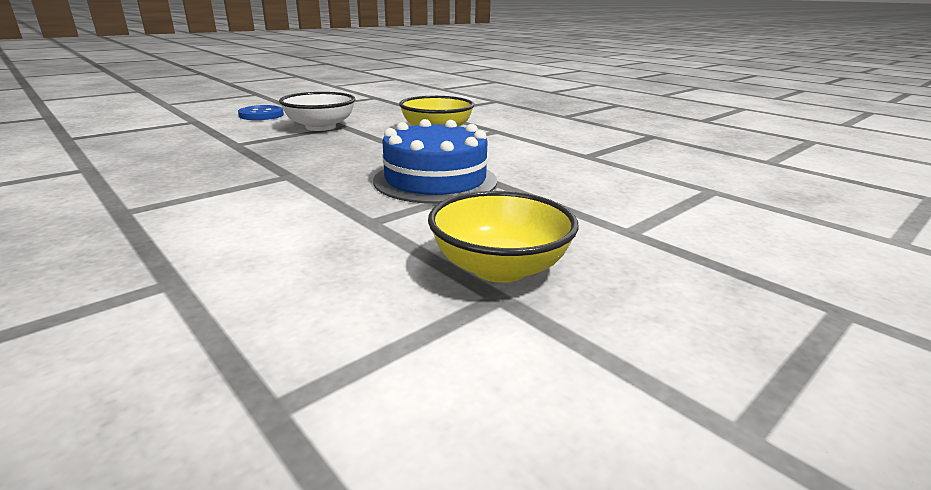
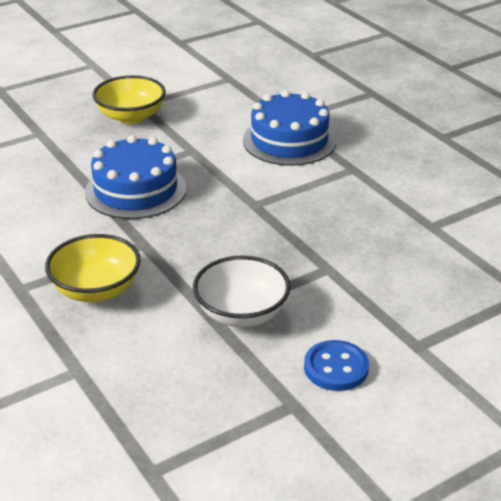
camera: 170 degrees left, 10 degrees up
(195, 243) = (289, 141): none -> blue cake

